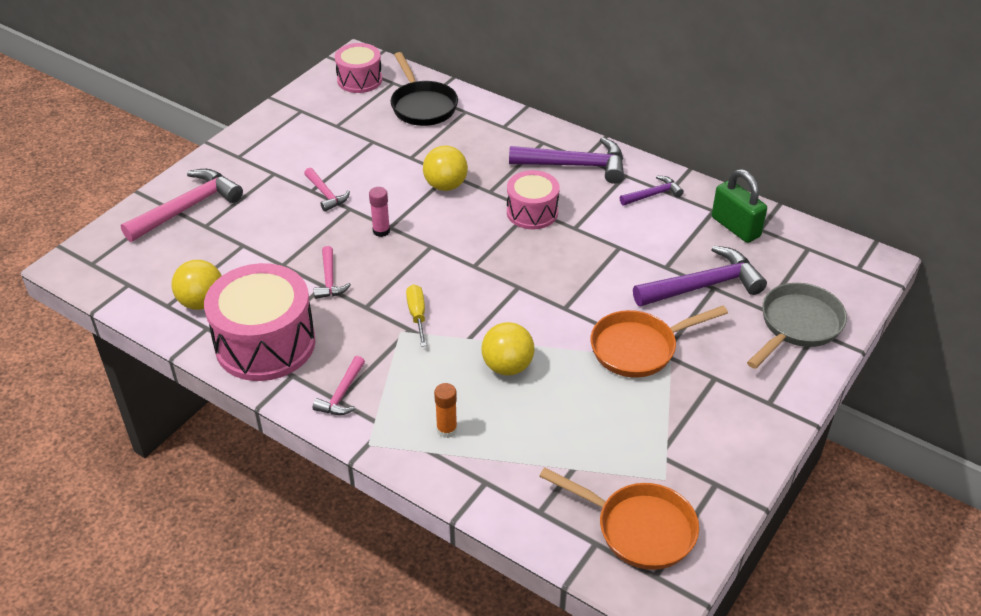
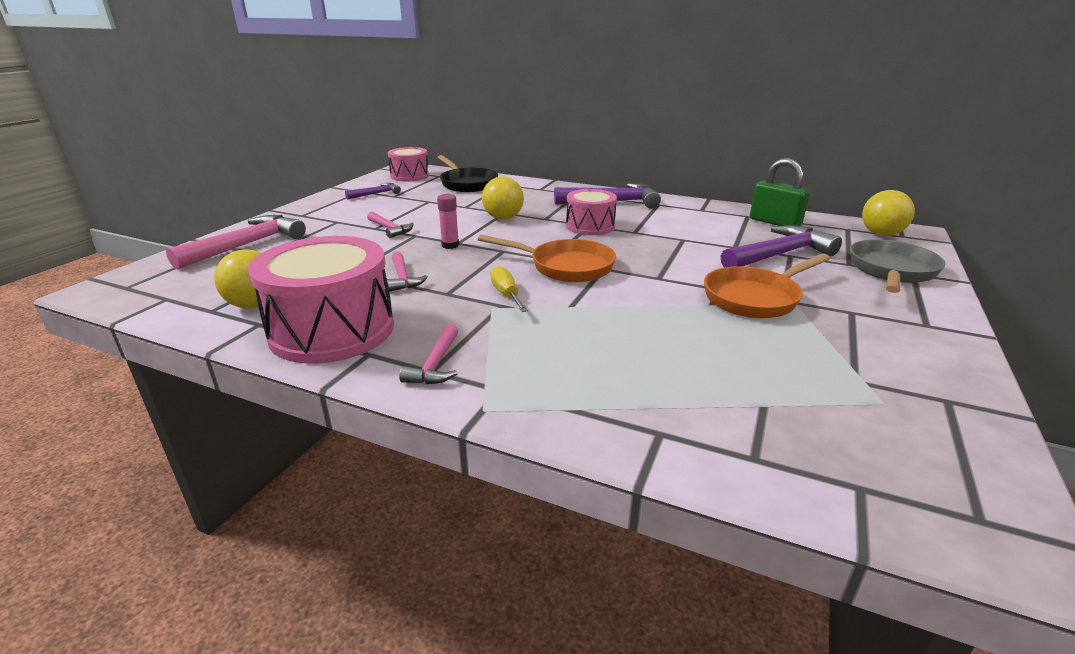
camera: 10 degrees left, 15 degrees down
(446, 430) = (581, 384): orange glue stick -> none
(507, 366) = (625, 323): yellow ball -> yellow ball (881, 234)
(638, 528) = (902, 461): orange pan -> orange pan (565, 266)
(653, 194) = (690, 211): purple hammer -> purple hammer (376, 194)

